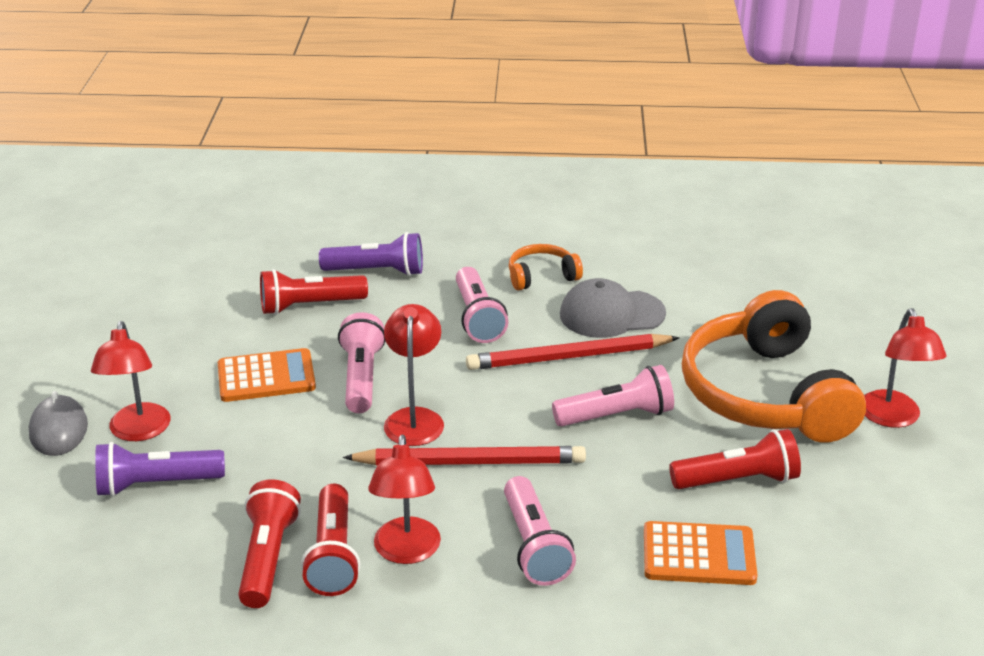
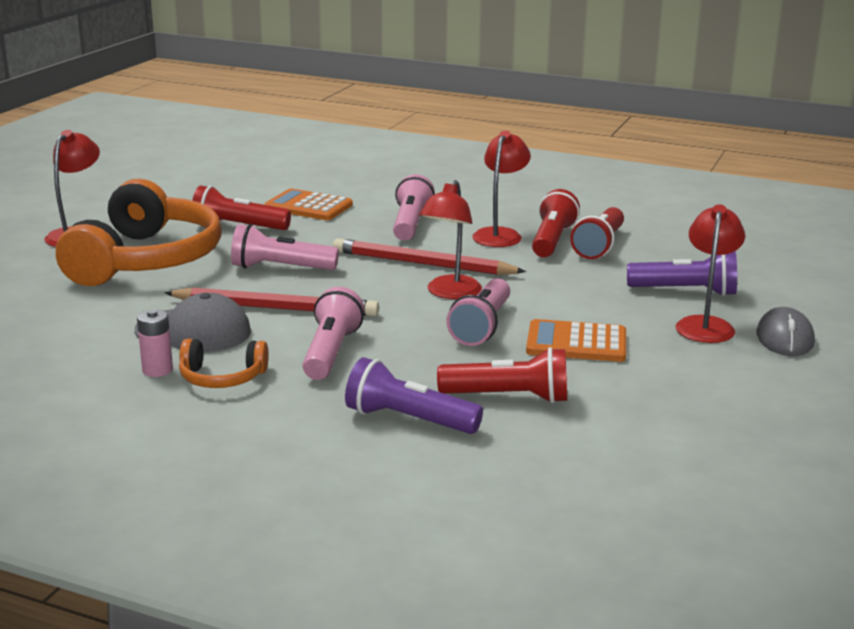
camera: 160 degrees left, 10 degrees down
(597, 272) = (157, 370): none -> pink battery

